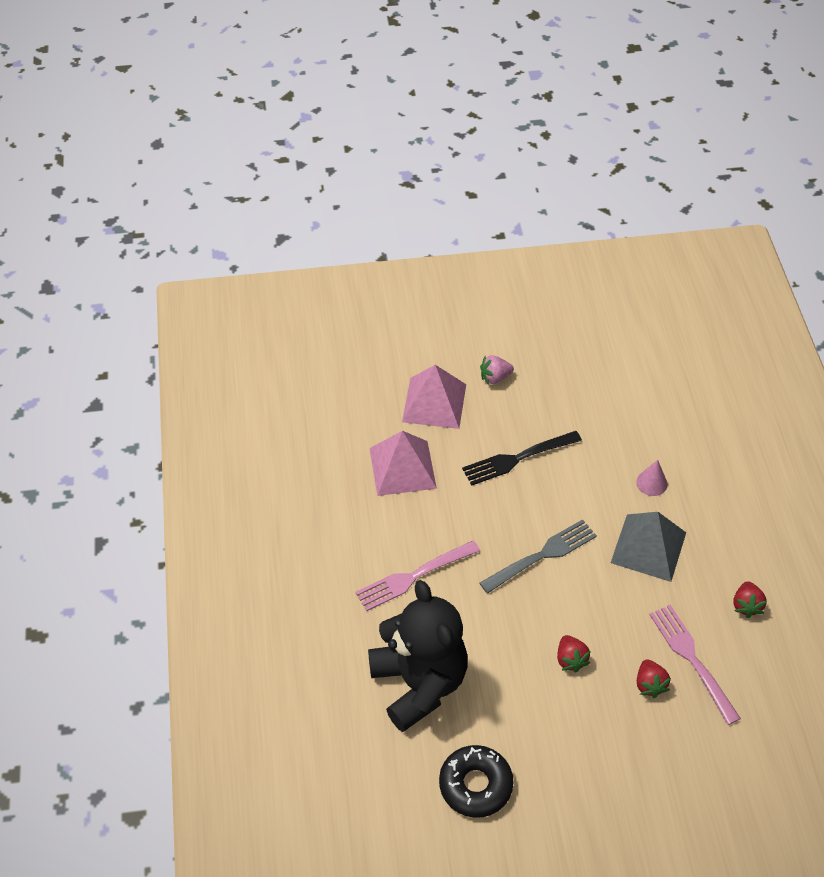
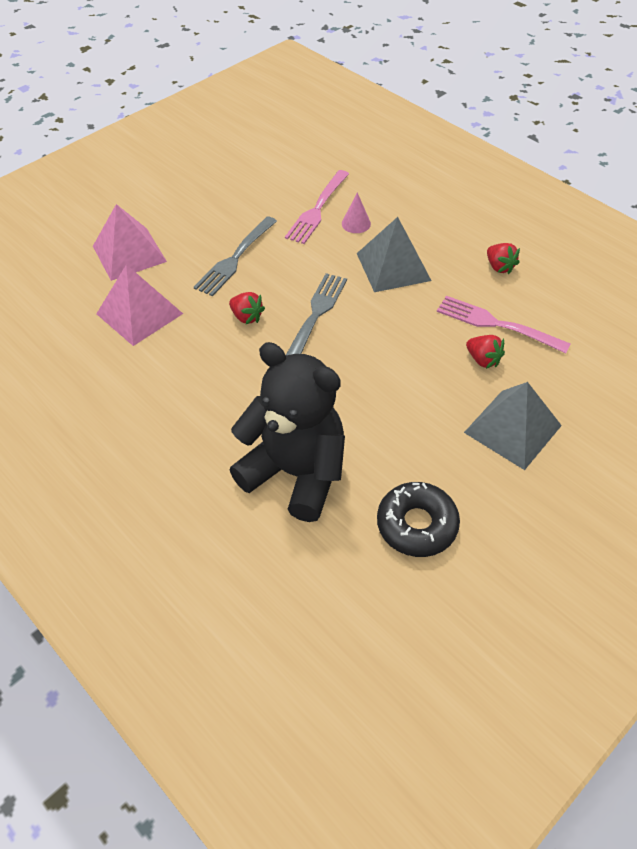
camera: 35 degrees left, 0 degrees up
(414, 576) = (218, 390): pink fork -> pink fork (317, 209)
(495, 377) = (168, 213): pink strawberry -> none
(517, 458) = (235, 258): black fork -> grey fork
(570, 659) = (406, 378): red strawberry -> red strawberry (247, 317)
(619, 760) = (512, 429): none -> grey pyramid

